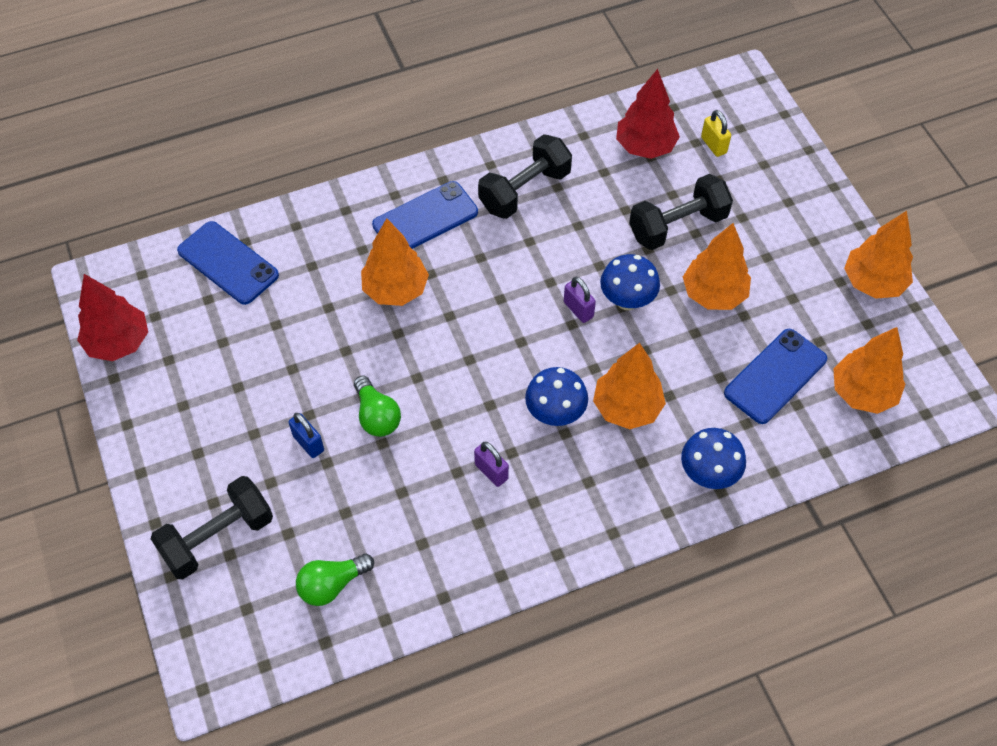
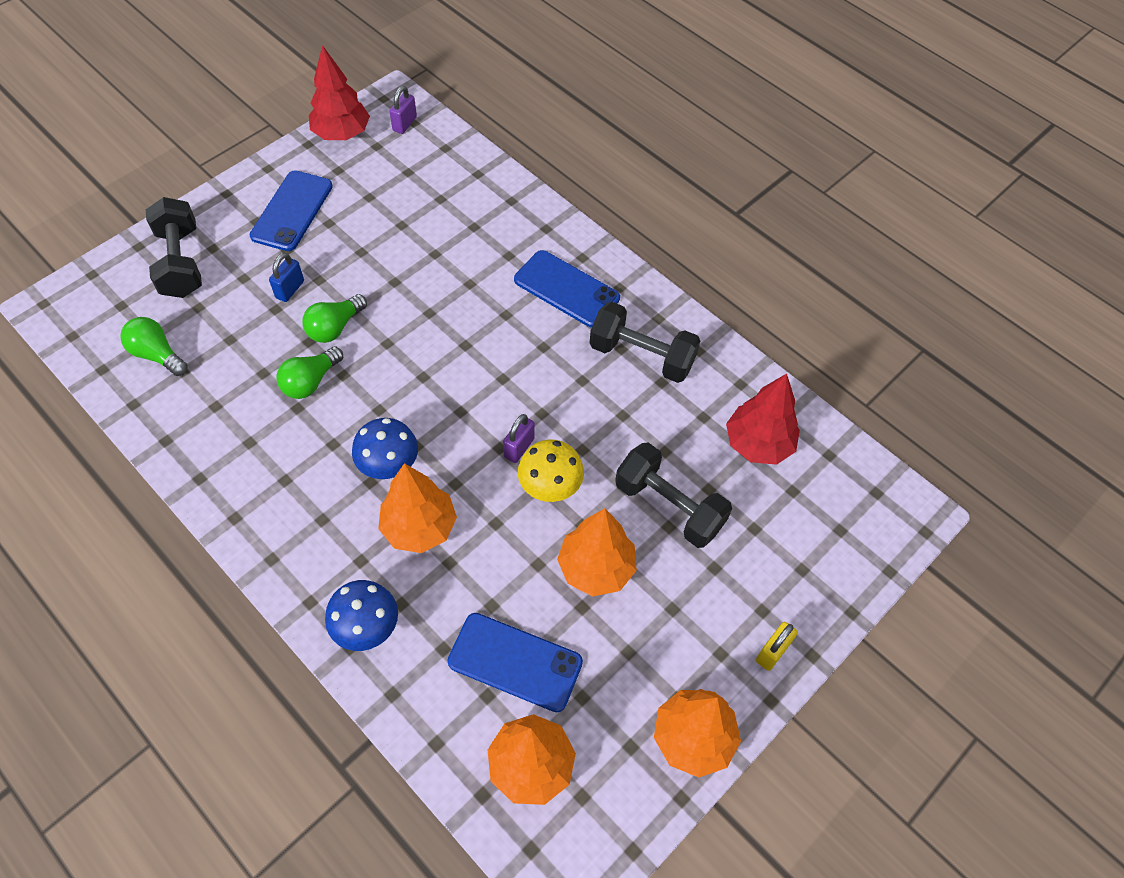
camera: 65 degrees right, 0 degrees up
(218, 537) = (181, 263): black dumbbell -> black dumbbell turned 45 degrees clockwise
(228, 263) = (450, 171): blue phone -> blue phone (292, 211)
(395, 289) = (475, 294): orange tree -> none
(432, 453) = (310, 382): none -> green light bulb
(491, 471) = (306, 434): purple padlock -> purple padlock (404, 124)
(627, 300) = (550, 488): blue mushroom -> yellow mushroom
(713, 145) = (799, 509): yellow padlock -> yellow padlock (772, 652)

